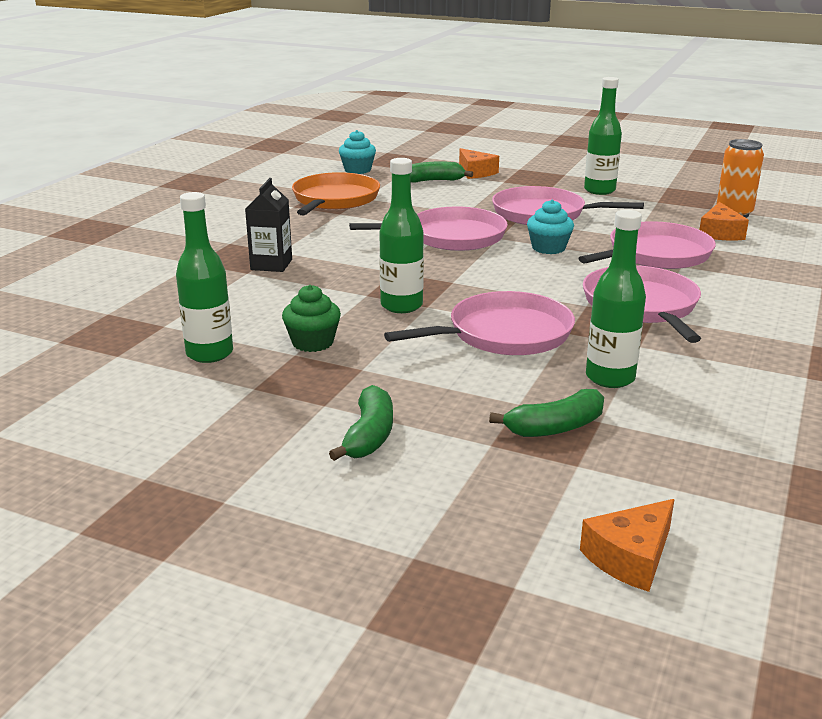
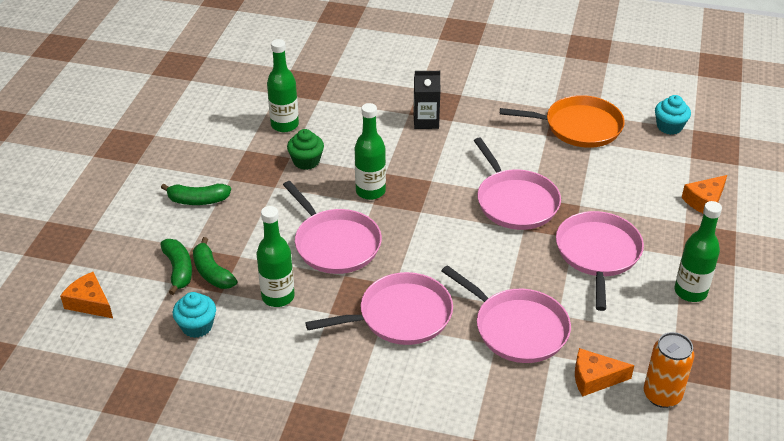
camera: 80 degrees right, 15 degrees up
(434, 181) = (661, 177): green banana -> green banana (178, 270)
(548, 248) = (509, 260): turquoise cupcake -> turquoise cupcake (197, 326)

